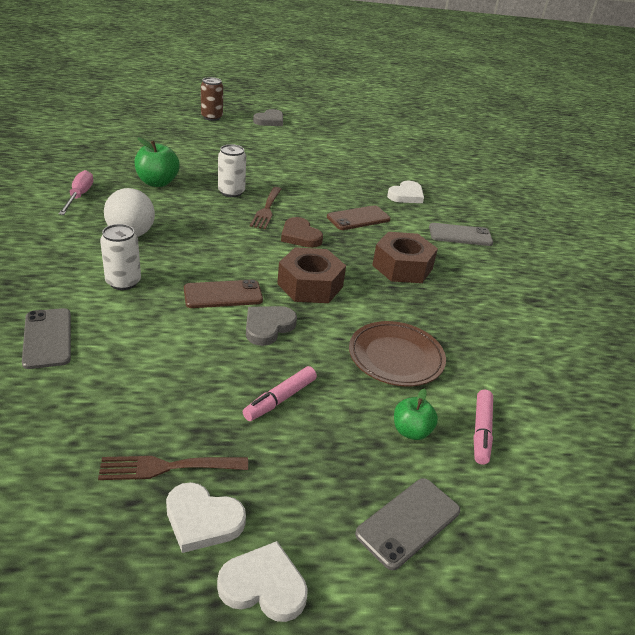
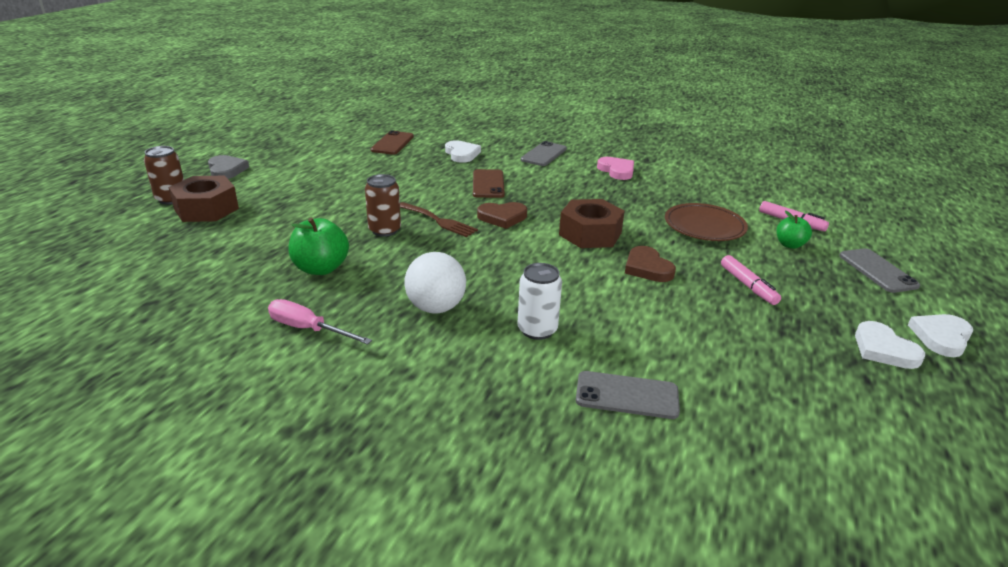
camera: 60 degrees left, 5 degrees down
(167, 467) = (827, 355): brown fork -> none
(202, 520) = (884, 349): white heart -> white heart turned 105 degrees clockwise
(223, 294) = (587, 278): brown phone -> brown phone (392, 143)
(231, 192) = (384, 230): white can -> brown can
(268, 327) = (647, 268): grey heart -> brown heart
(402, 267) = (580, 189): brown nut -> brown nut (206, 209)
(475, 283) = (617, 171): none -> pink heart

